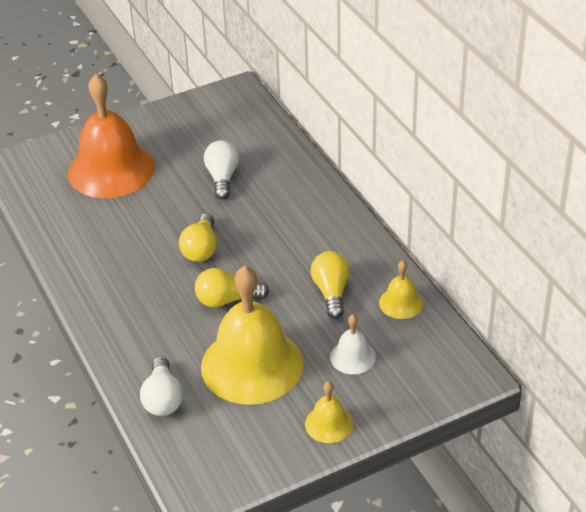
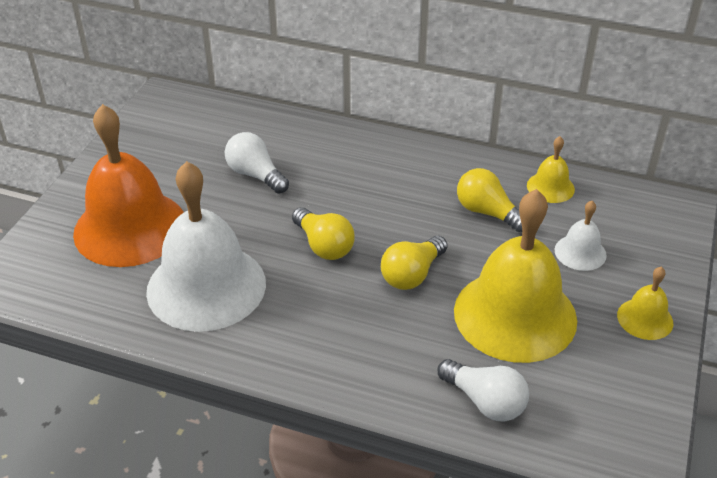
camera: 45 degrees left, 0 degrees up
(106, 231) = (206, 286): none -> white bell

